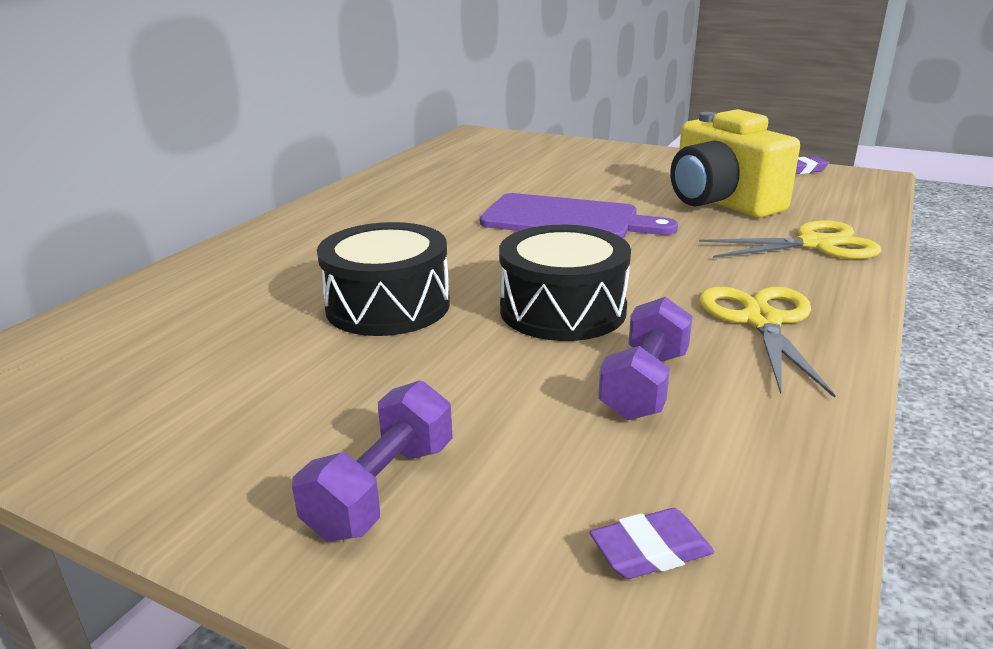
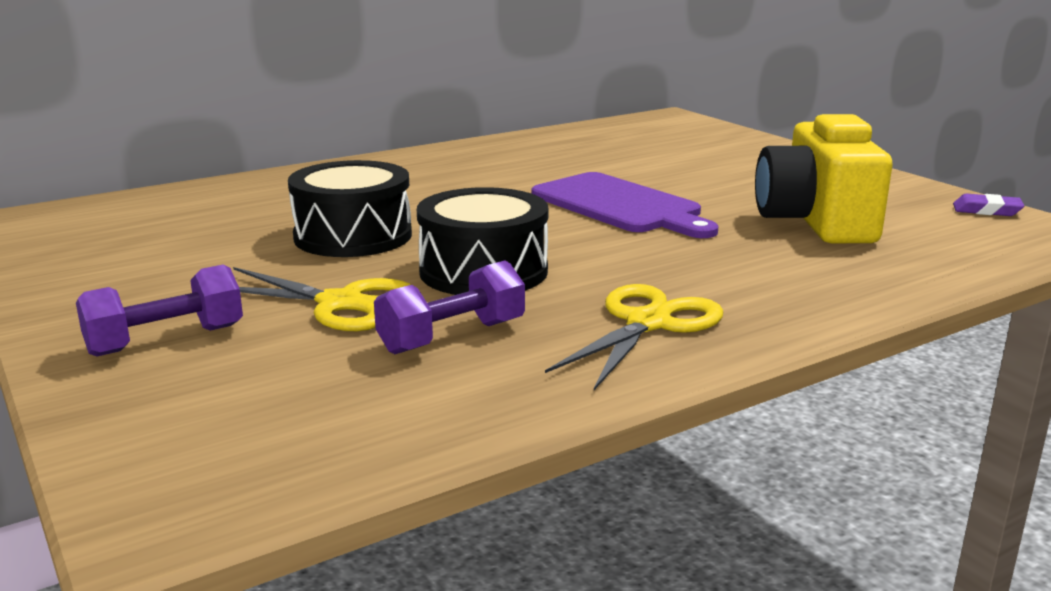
camera: 30 degrees right, 5 degrees down
(650, 550) = (267, 427): purple eraser -> none
(815, 244) = (844, 279): yellow scissors -> yellow scissors (341, 303)

